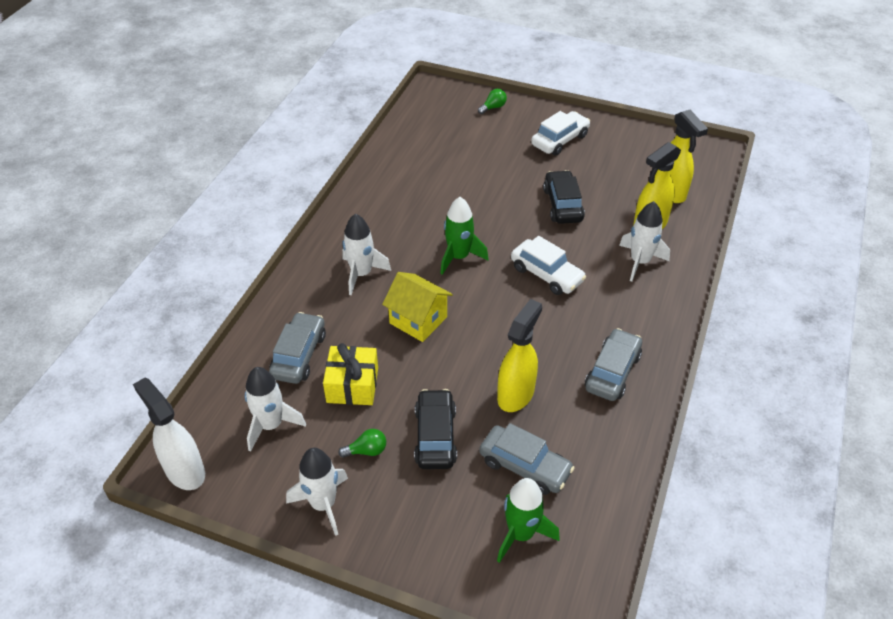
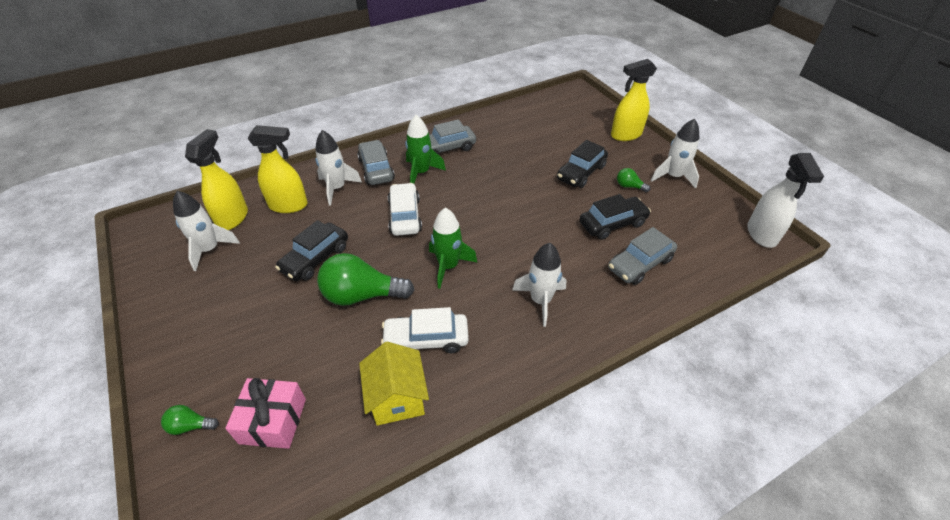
camera: 140 degrees left, 0 degrees up
(271, 425) = (686, 230): white rocket -> white rocket (209, 250)
(352, 385) = (612, 224): yellow gift -> black car
(418, 320) = (529, 238): yellow house -> yellow house (397, 398)
(455, 130) = (273, 421): none -> pink gift
(494, 204) = (362, 295): none -> green light bulb
(516, 394) = (513, 166): yellow spray bottle -> yellow spray bottle (625, 135)
(521, 534) = (574, 120): green rocket -> green rocket (421, 172)
(525, 466) = (544, 139): grey car -> grey car (376, 169)
(559, 140) = (212, 324): white car -> white car (426, 340)

